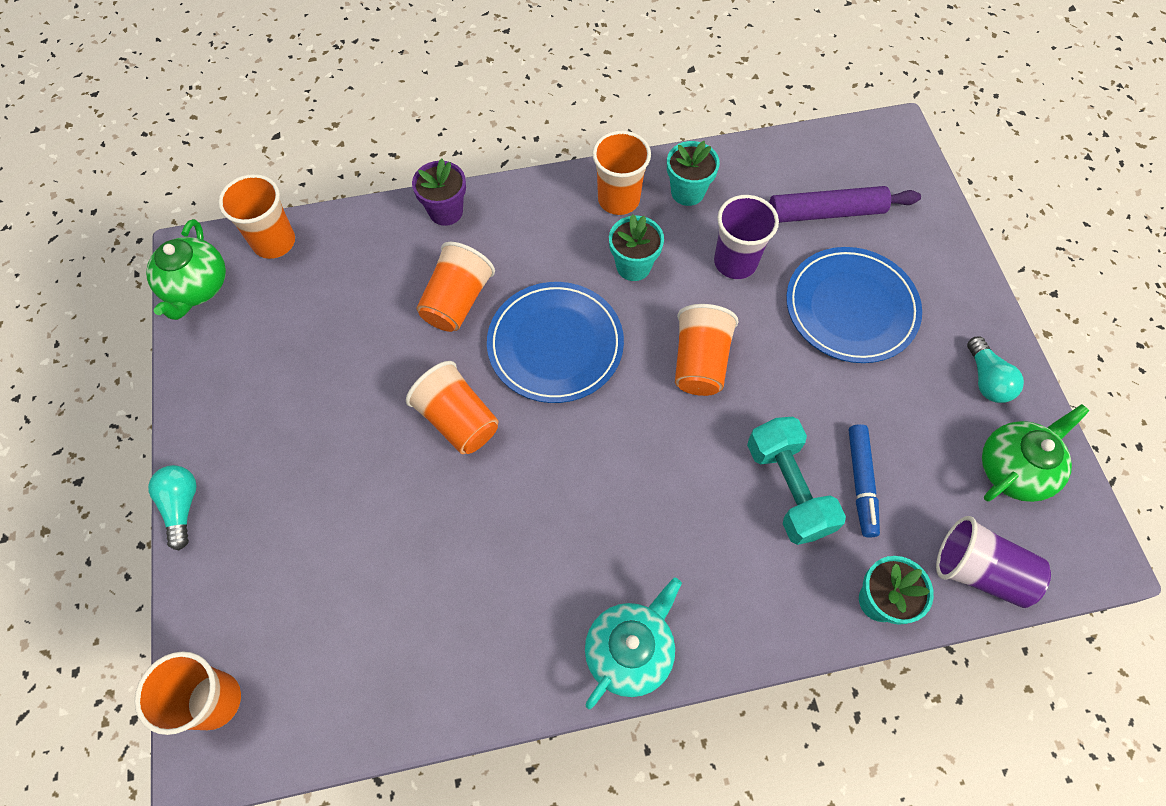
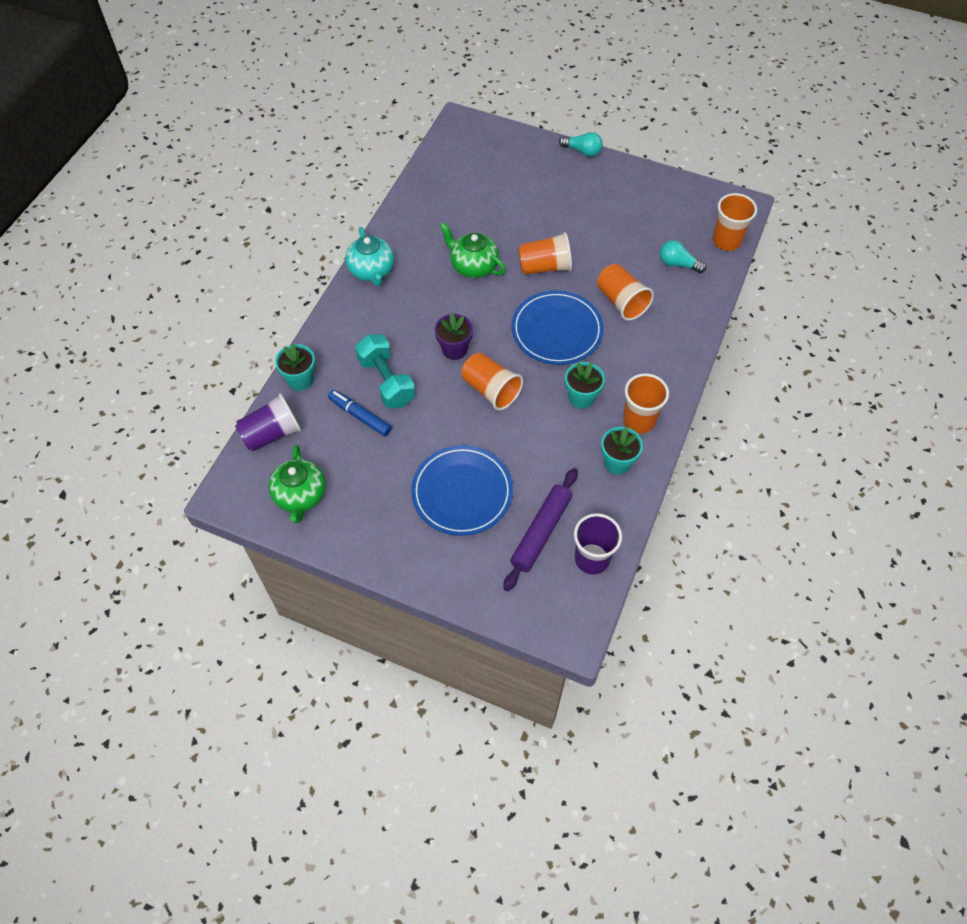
camera: 125 degrees right, 5 degrees down
(196, 287) = (716, 199): green teapot -> green teapot (473, 266)
(214, 700) = (479, 132): orange cup -> none
(446, 211) = (693, 327): purple flower pot -> purple flower pot (454, 349)
(735, 262) = (543, 453): purple cup -> purple cup (592, 559)
(788, 488) = (386, 381): turquoise dumbbell -> turquoise dumbbell turned 45 degrees clockwise
(986, 379) = (358, 528): turquoise light bulb -> turquoise light bulb (678, 264)

